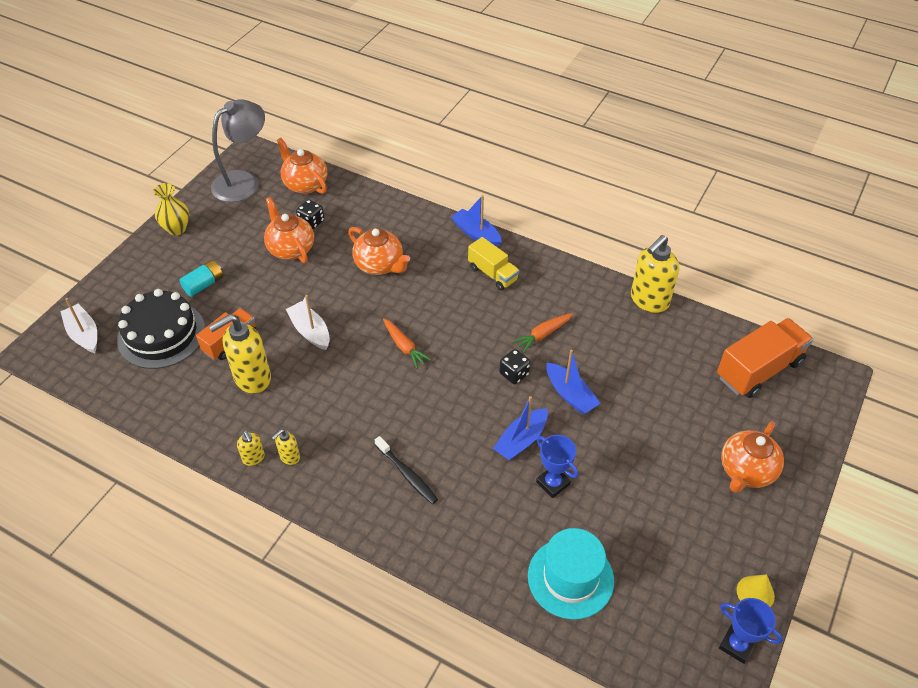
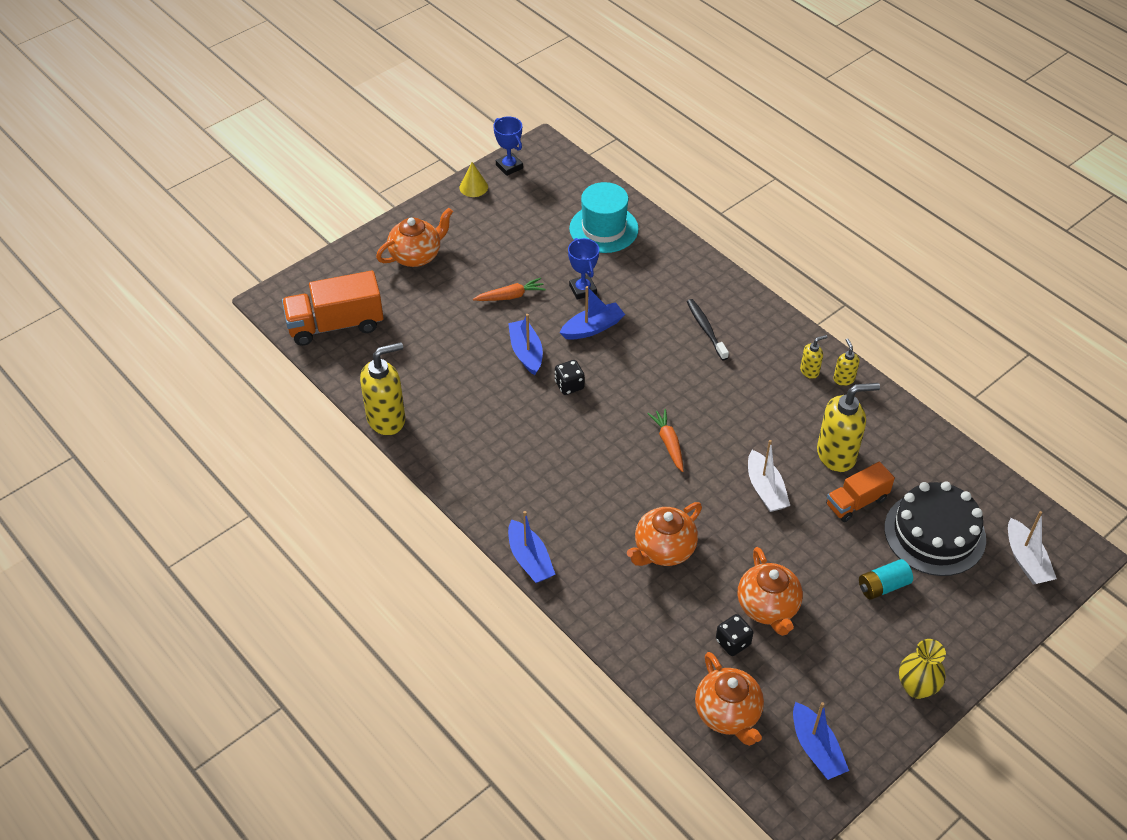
camera: 160 degrees left, 0 degrees up
(243, 181) = (816, 748): grey lamp -> blue boat
(380, 265) = (663, 550): orange teapot -> orange teapot turned 105 degrees counterclockwise
(493, 274) = (536, 499): yellow truck -> none
(543, 335) = (519, 415): orange carrot -> orange carrot (510, 296)

